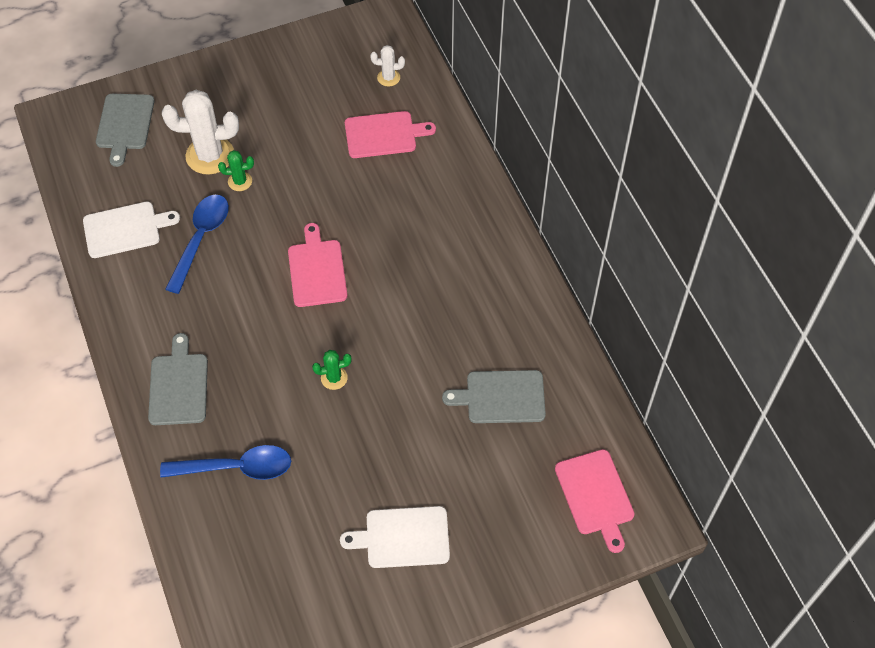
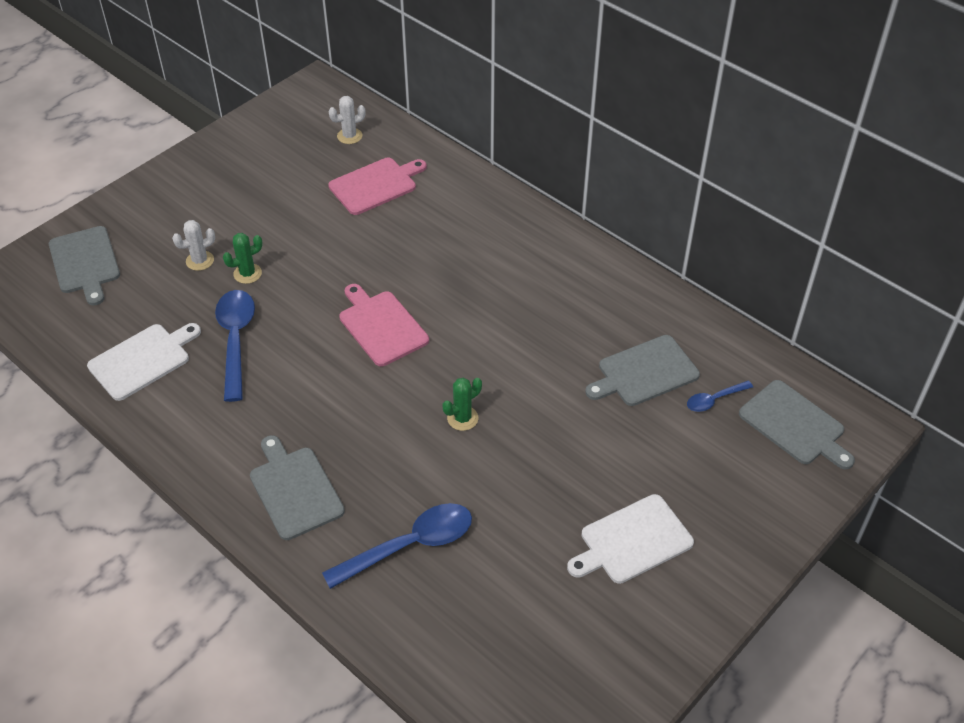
camera: 25 degrees left, 10 degrees down
(210, 155) = (200, 261): white cactus -> white cactus, size x0.50
(543, 445) = (714, 400): none -> blue spoon
(595, 495) = (794, 425): pink cutting board -> grey cutting board

